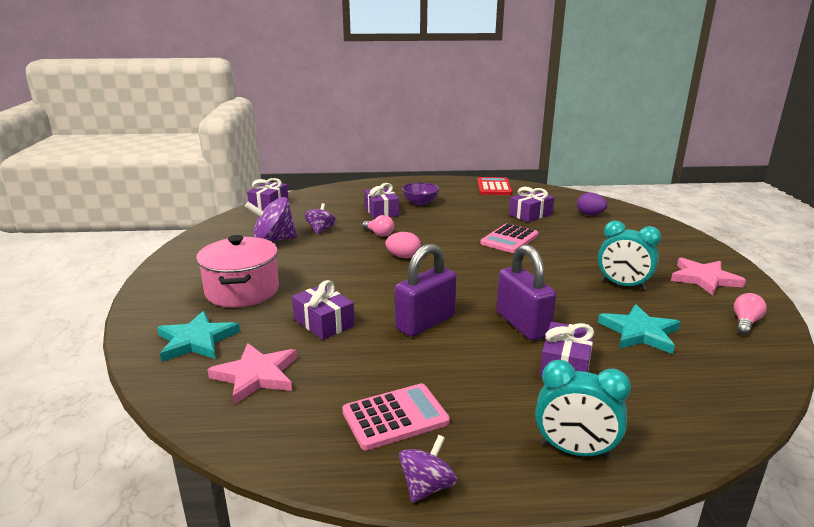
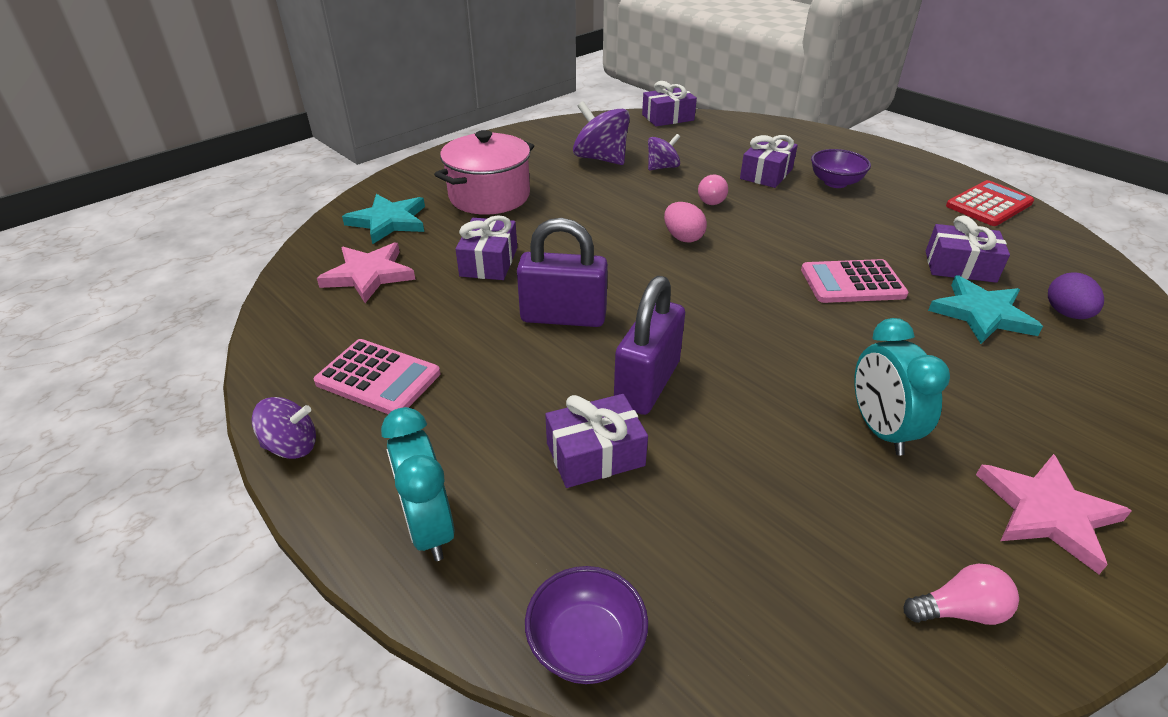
camera: 50 degrees right, 15 degrees up
(640, 332) = (761, 494): turquoise star -> turquoise star (982, 314)
(708, 428) = (586, 644): none -> purple bowl

